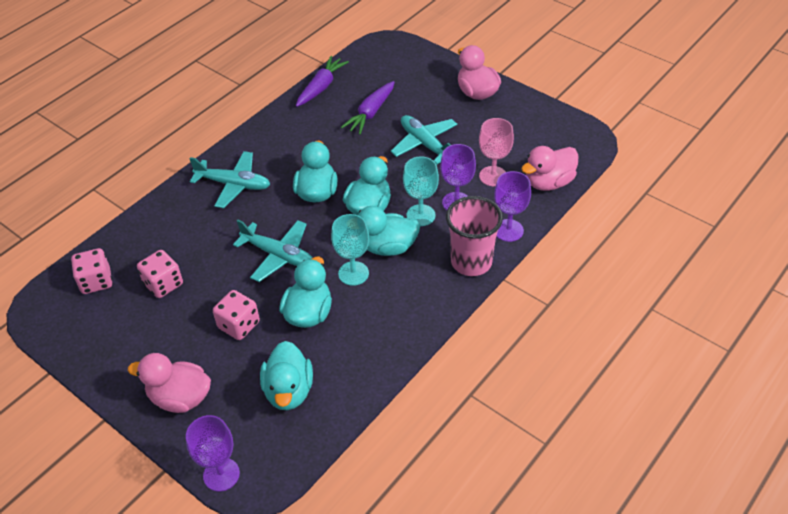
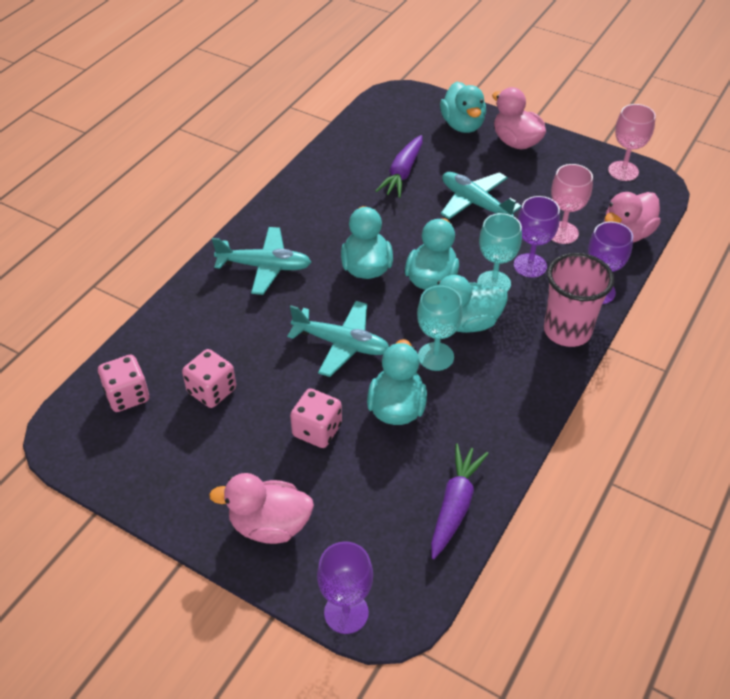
camera: 10 degrees left, 0 degrees up
(289, 391) = (399, 502): turquoise duck -> turquoise duck (462, 125)
(321, 87) = (336, 148): purple carrot -> purple carrot (455, 505)
(564, 125) = (623, 171): none -> pink goblet

